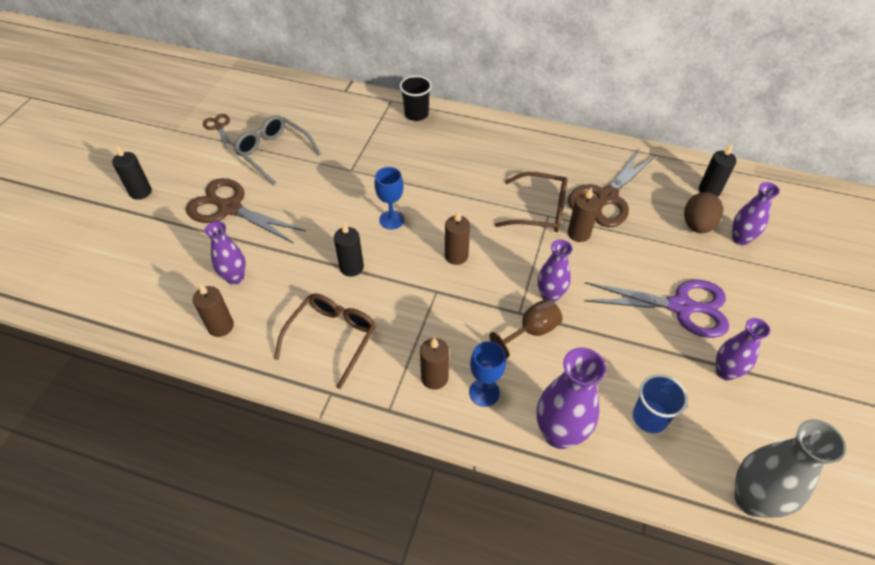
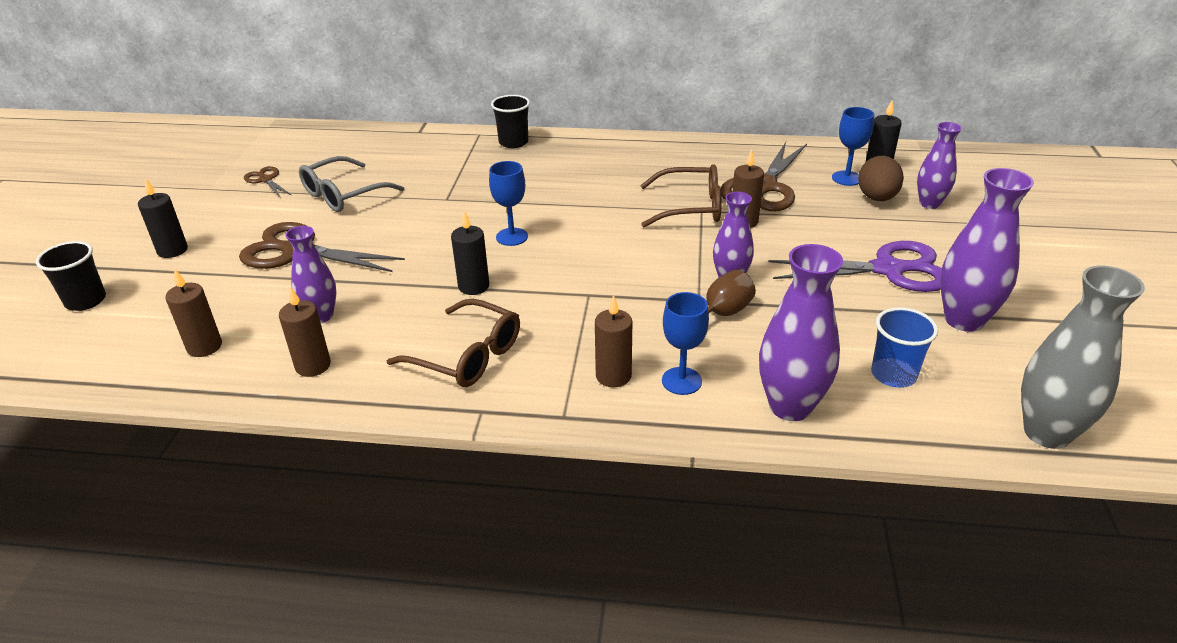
camera: 10 degrees left, 15 degrees down
(74, 233) = (86, 301): none -> black cup
(273, 153) = (343, 195): grey glasses -> grey glasses turned 75 degrees counterclockwise
(332, 337) = (467, 356): brown glasses -> brown glasses turned 105 degrees clockwise
(456, 256) = (603, 259): brown candle -> brown candle (204, 347)
(679, 198) = (846, 178): none -> blue goblet
(725, 372) = (963, 320): purple vase -> purple vase, size x1.58

